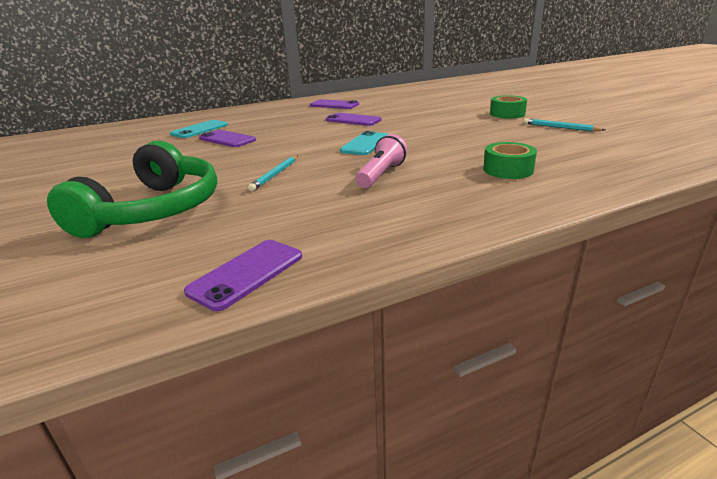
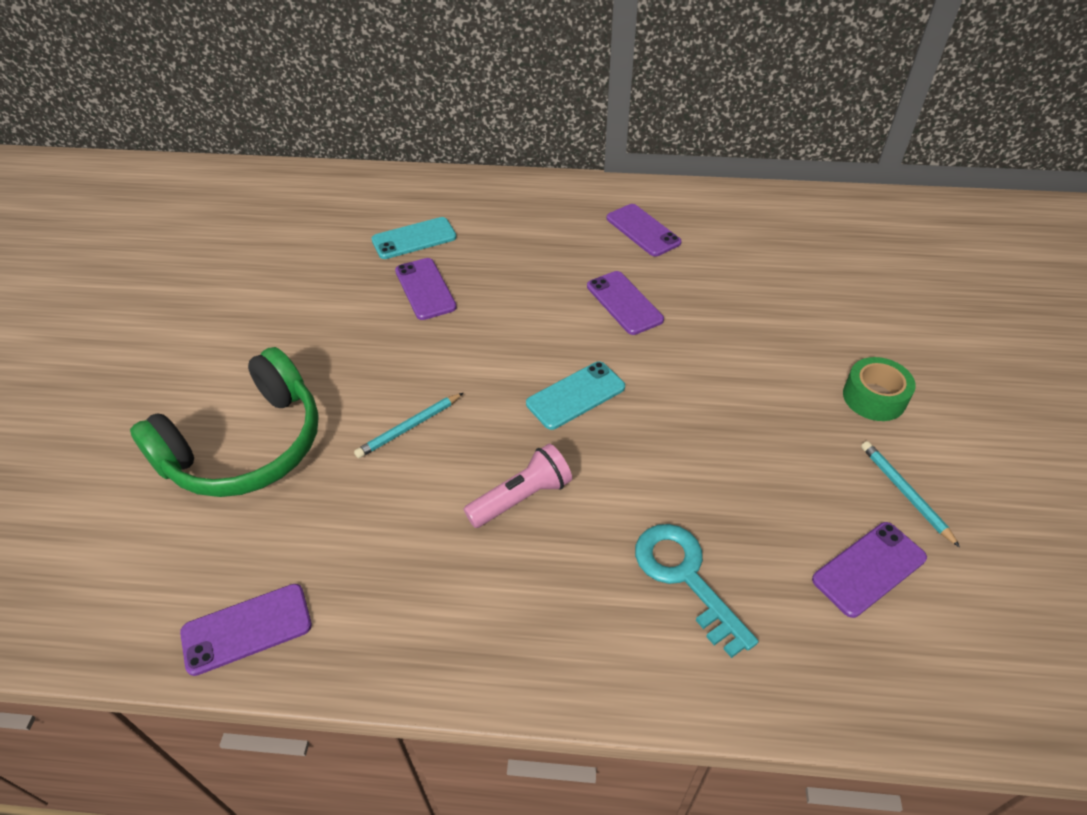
camera: 30 degrees right, 20 degrees up
(508, 170) = (685, 577): green tape -> turquoise key
(581, 145) = (869, 569): none -> purple phone

